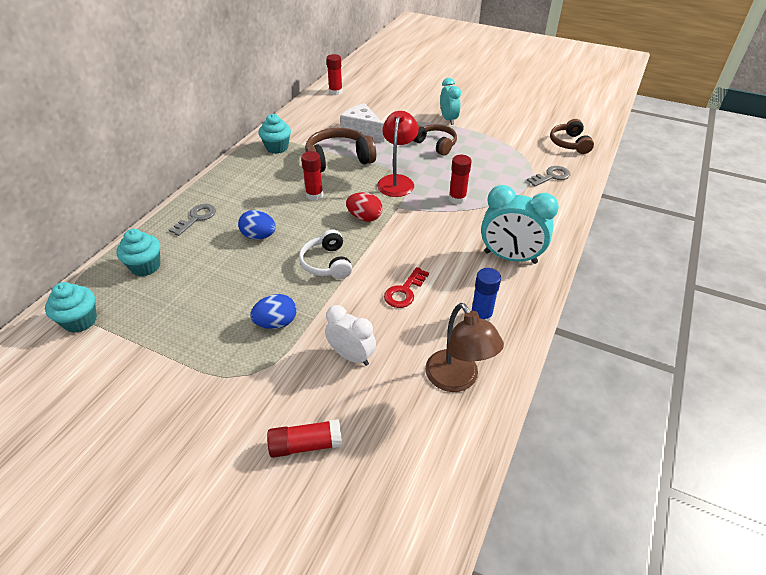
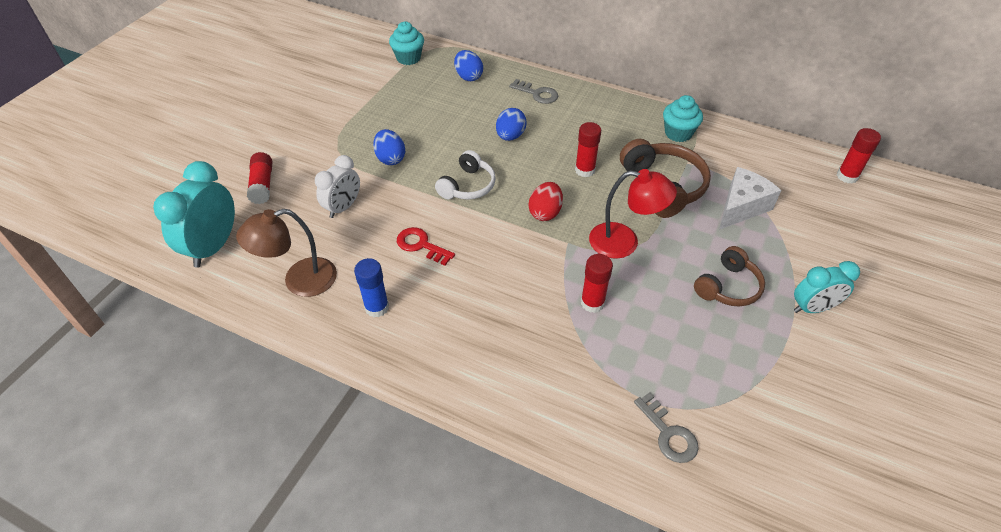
camera: 90 degrees right, 5 degrees up
(145, 266) = (468, 77): turquoise cupcake -> blue egg
(327, 263) = (468, 186): white headphones -> white headphones turned 135 degrees clockwise
(510, 257) = (471, 348): turquoise clock -> turquoise clock (214, 247)
(569, 143) = (786, 487): brown headphones -> none

